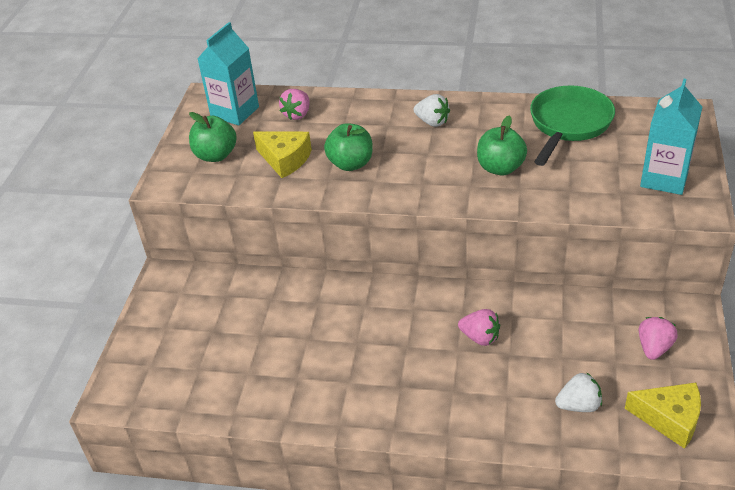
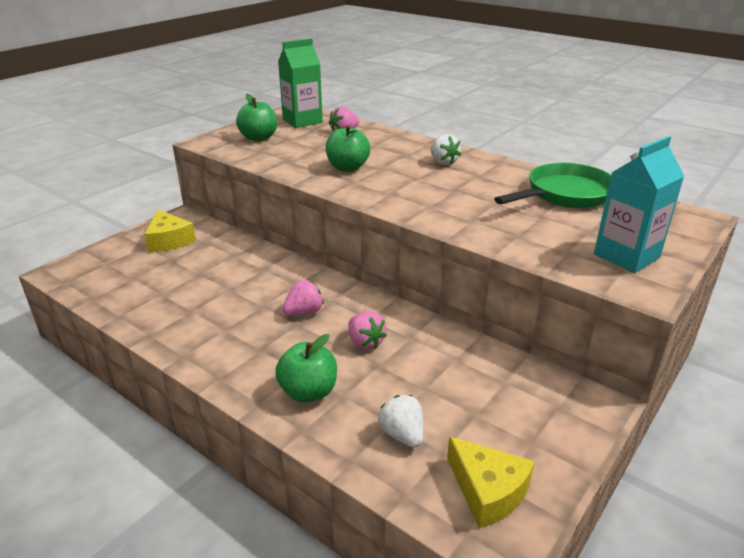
camera: 25 degrees right, 10 degrees down
(235, 112) = (302, 121): turquoise carton -> green carton
(285, 159) = (303, 152): yellow cheese -> yellow cheese (169, 240)
(500, 168) = (468, 203): green apple -> green apple (308, 392)
(578, 405) = (402, 434): white strawberry -> white strawberry turned 135 degrees counterclockwise
(654, 348) = (528, 419): pink strawberry -> pink strawberry (304, 312)

